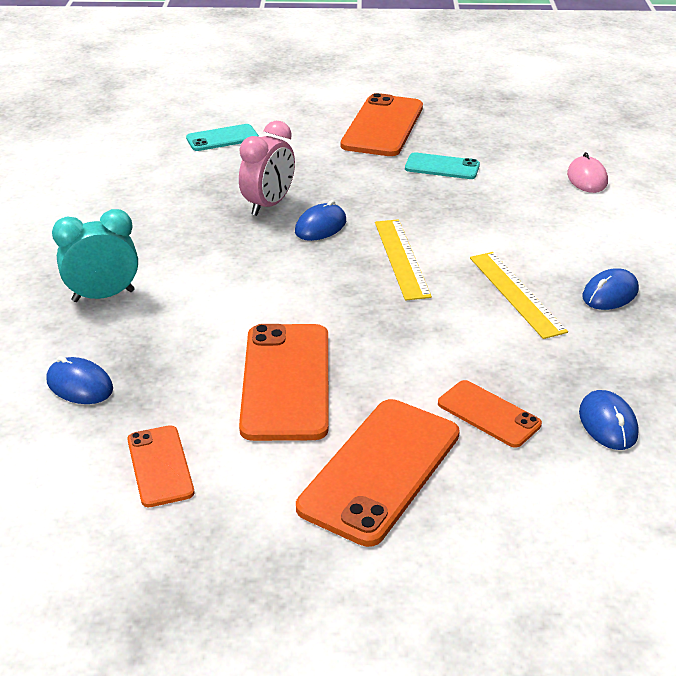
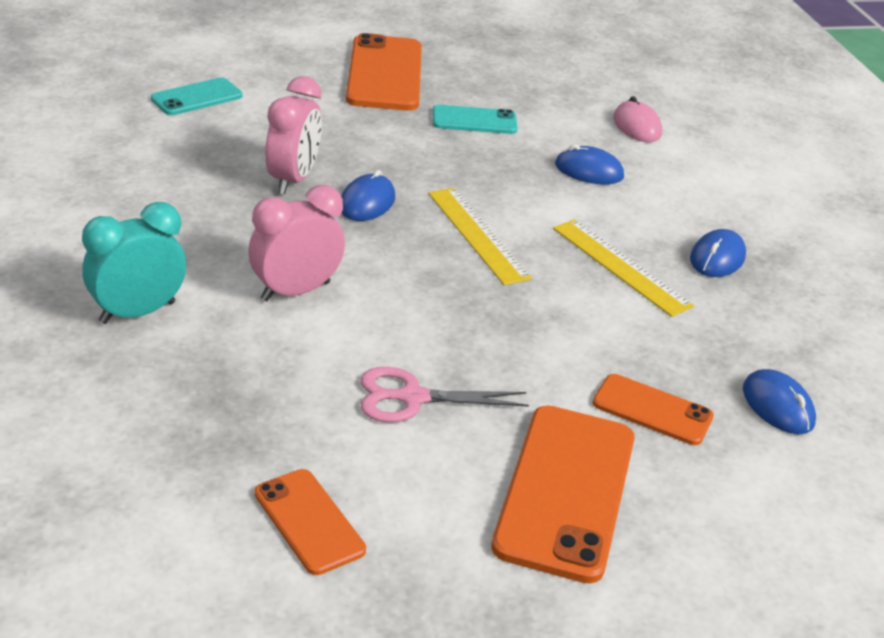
camera: 20 degrees left, 0 degrees up
(80, 385) = (160, 431): blue mouse -> blue mouse (588, 171)
(231, 290) = (295, 291): none -> pink clock
(286, 381) = (412, 398): orange phone -> pink scissors

